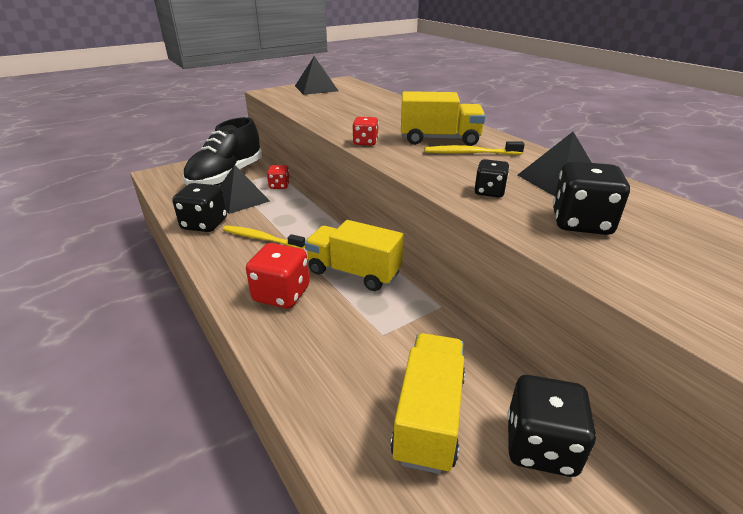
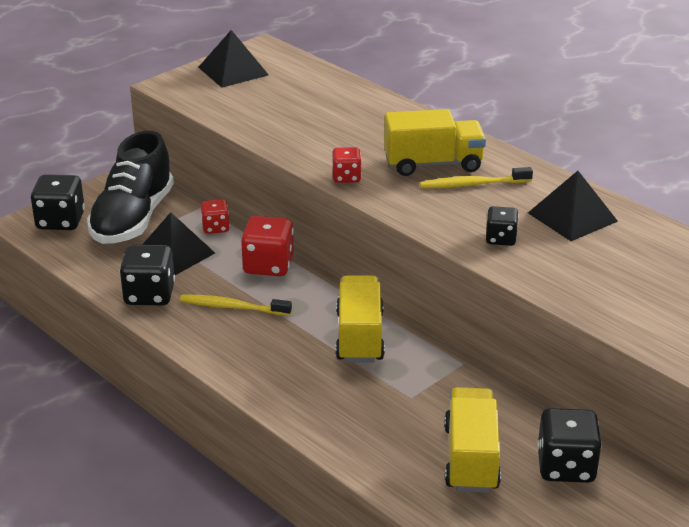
camera: 10 degrees left, 0 degrees up
(281, 294) = (290, 369): red dice -> red dice (268, 265)
(354, 272) = (360, 337): yellow truck -> yellow truck turned 75 degrees clockwise
(581, 222) = (589, 268): black dice -> black dice (60, 221)

